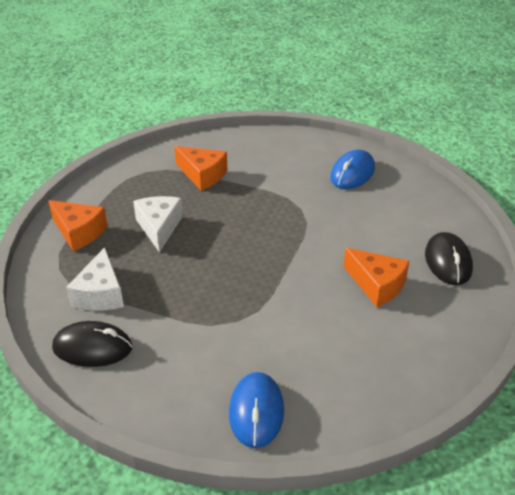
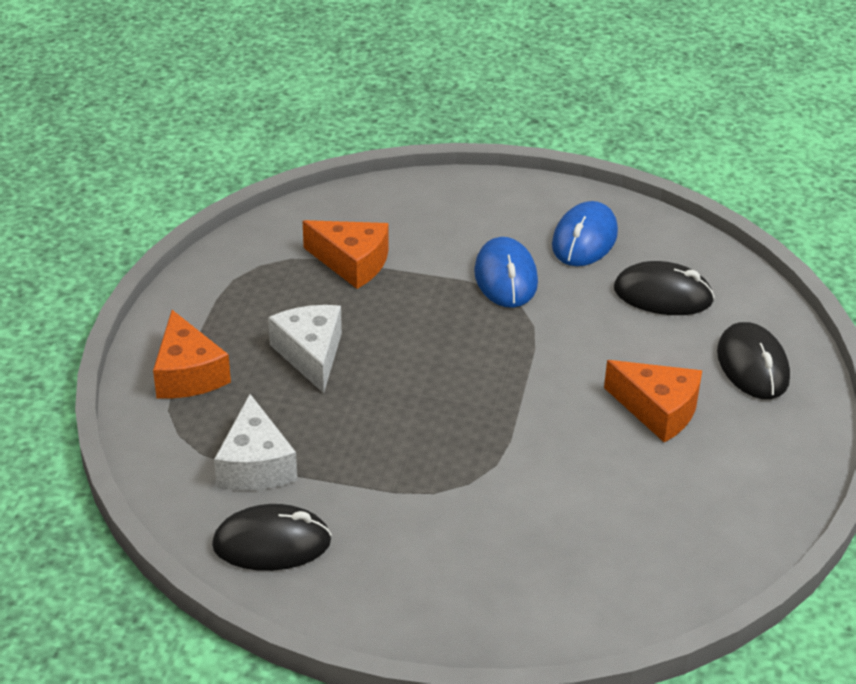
camera: 10 degrees left, 0 degrees up
(79, 232) = (188, 374): orange cheese -> orange cheese turned 45 degrees clockwise
(256, 412) = (532, 604): blue mouse -> blue mouse (506, 277)
(396, 211) = (663, 295): none -> black mouse

